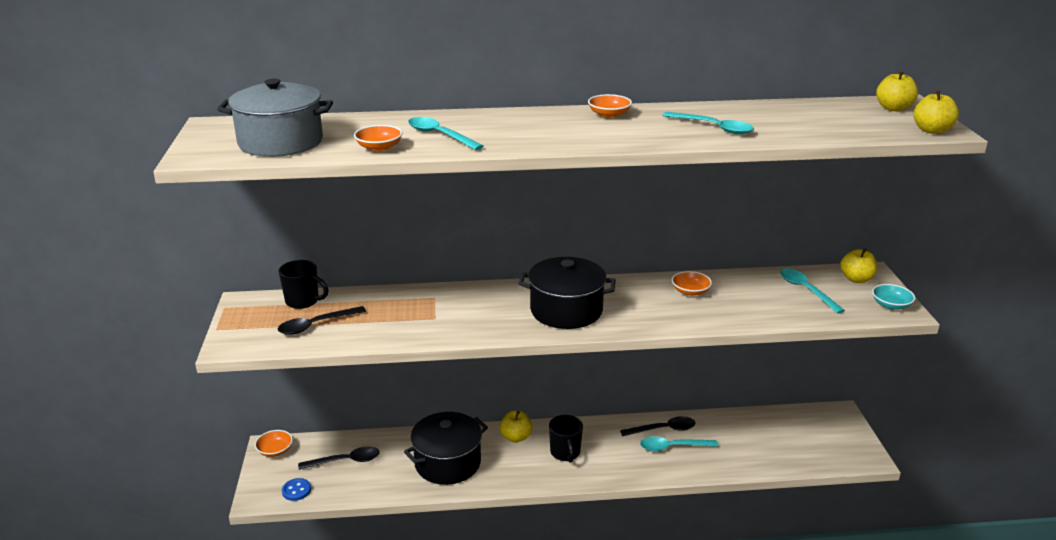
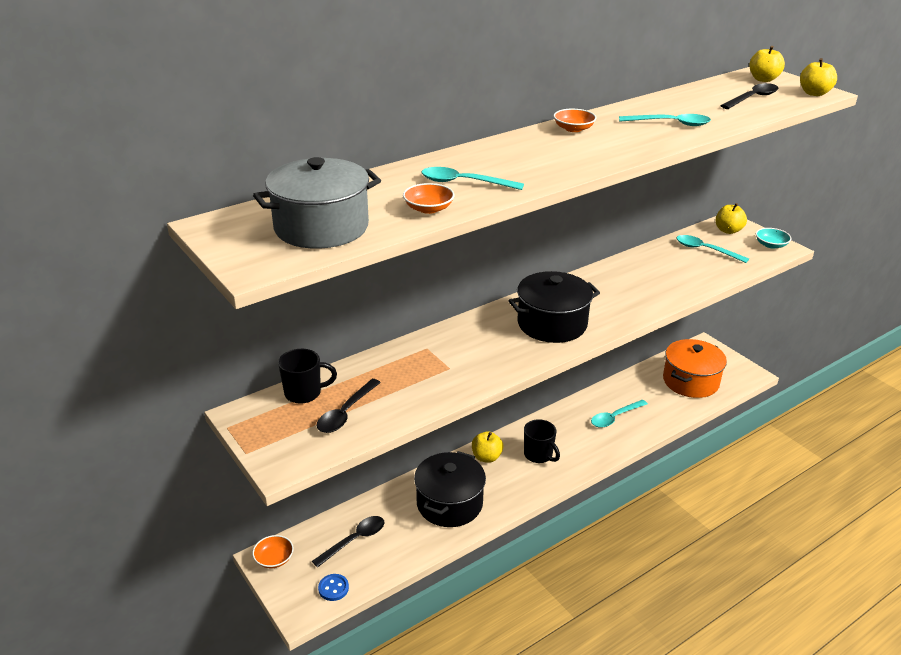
camera: 30 degrees left, 5 degrees up
(663, 429) = (595, 405): black spoon -> black spoon (752, 98)
(690, 291) = (627, 276): orange bowl -> none
(789, 442) = (690, 381): none -> orange pot

